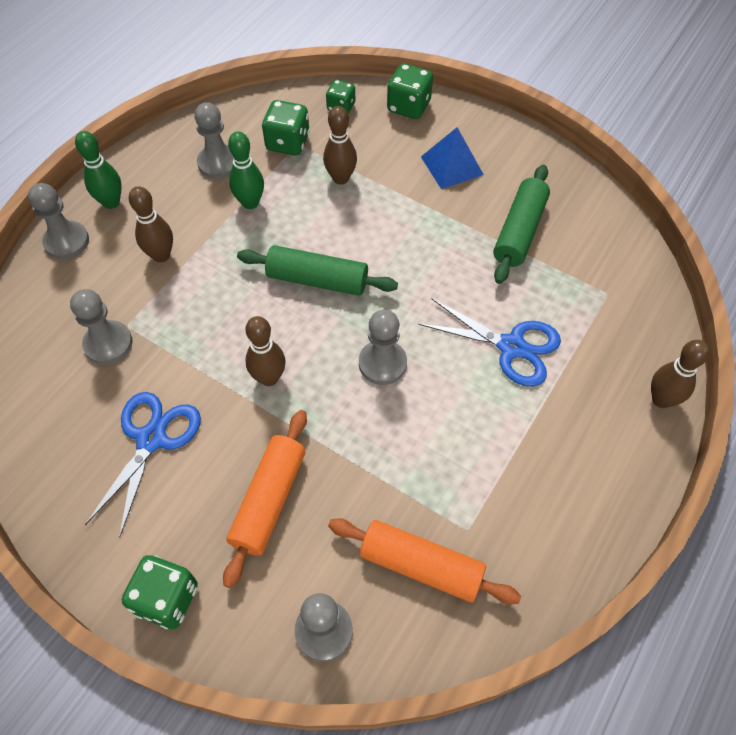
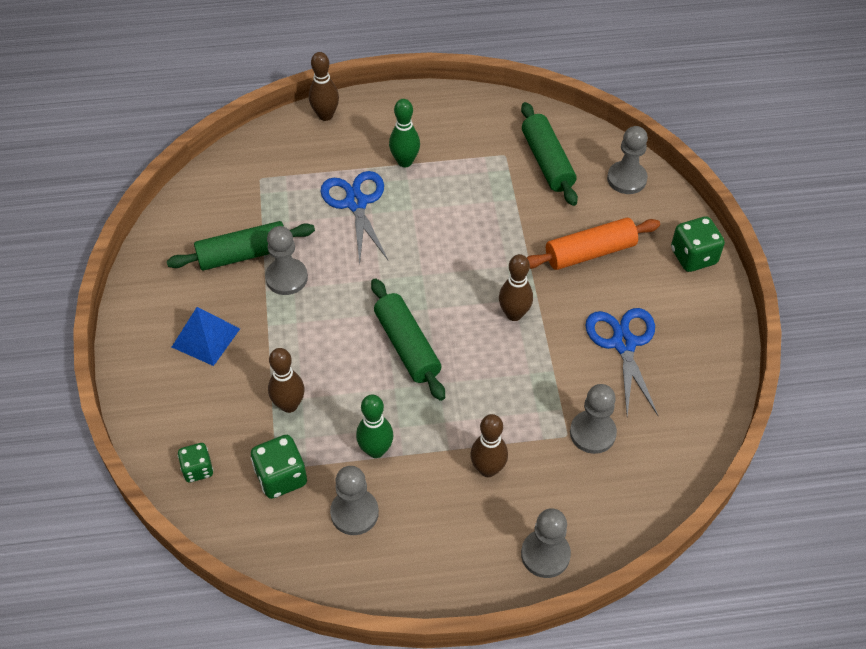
camera: 130 degrees left, 5 degrees down
(111, 202) = (475, 560): green bowling pin -> green bowling pin (405, 161)
(152, 439) = (623, 343): blue scissors -> blue scissors turned 105 degrees clockwise
(382, 363) = (438, 261): grey pawn -> grey pawn (286, 278)
(408, 106) = (153, 415): green dice -> none
(421, 565) = (547, 161): orange rolling pin -> green rolling pin

